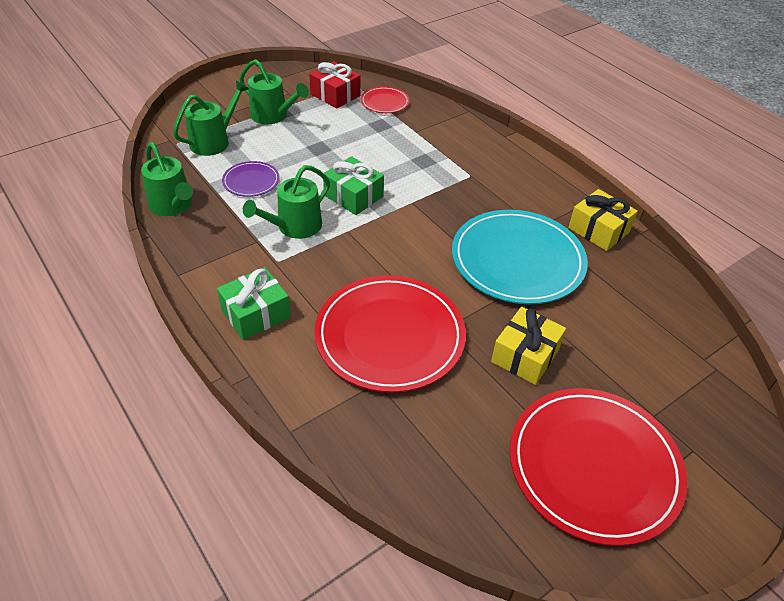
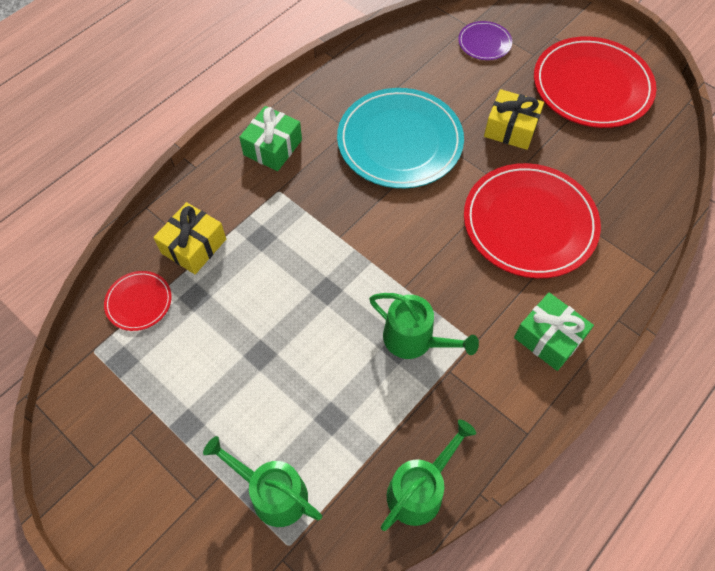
camera: 100 degrees left, 15 degrees up
(251, 181) = (347, 413): purple plate -> purple plate (484, 43)
(273, 116) = (195, 435): green watering can -> none
(335, 95) = (128, 367): red gift -> none
(353, 196) = (345, 294): green gift -> green gift (273, 147)
(598, 230) = (338, 85): yellow gift -> yellow gift (194, 246)

